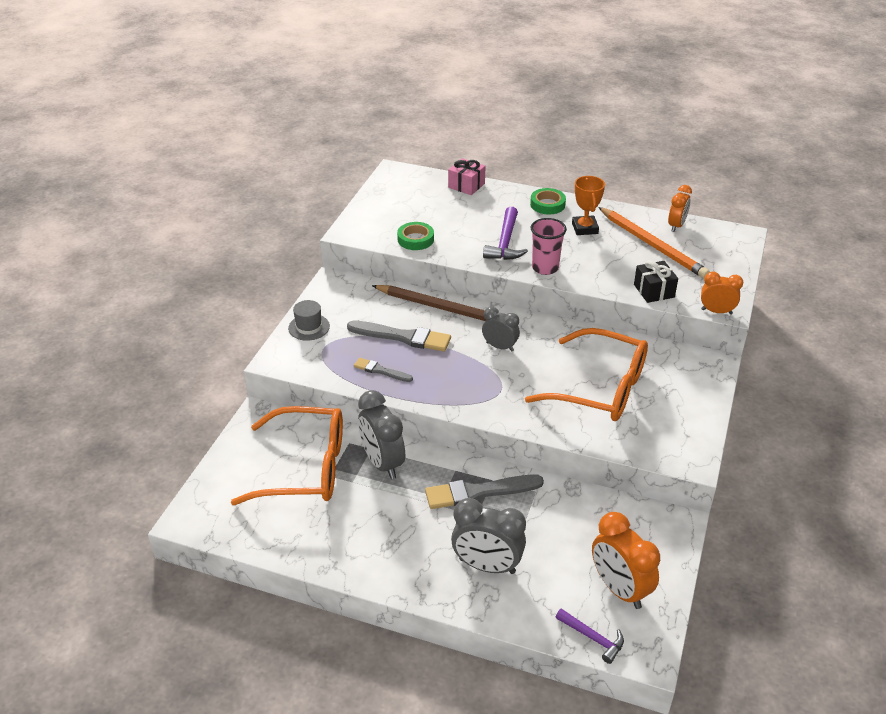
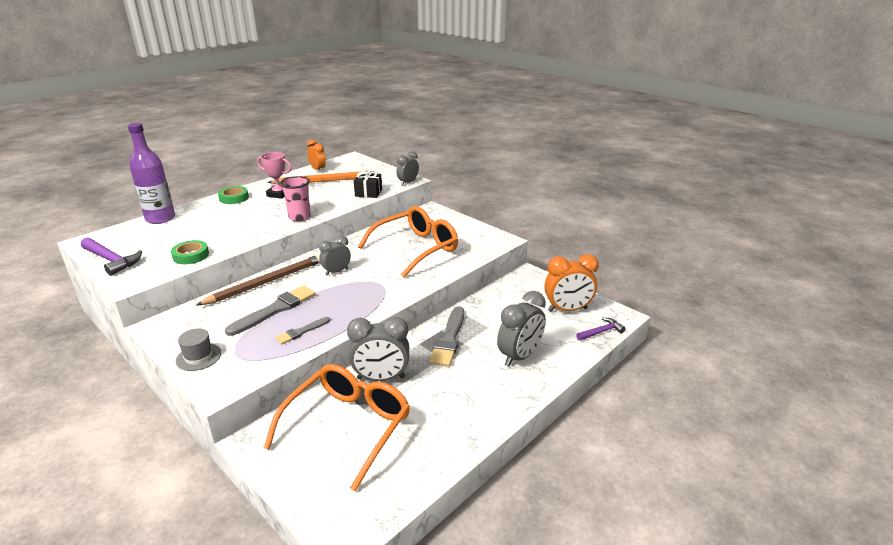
camera: 65 degrees left, 10 degrees down
(466, 185) = (160, 218): pink gift -> purple bottle
(505, 242) = (251, 223): purple hammer -> purple hammer (112, 260)
(585, 228) = (278, 194): orange trophy -> pink trophy
(716, 311) = (408, 183): orange clock -> grey clock

